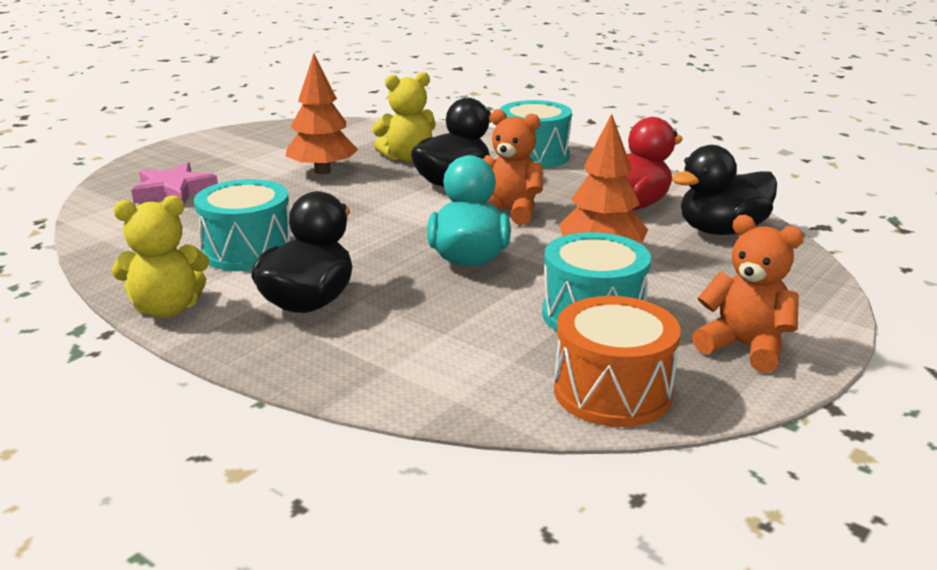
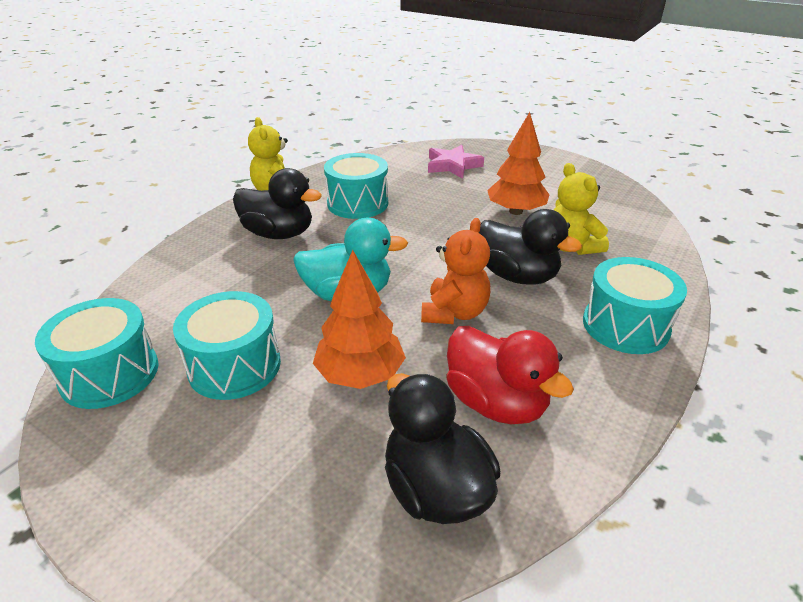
camera: 85 degrees right, 10 degrees up
(612, 392) = (110, 374): orange drum -> turquoise drum
(744, 347) = (146, 471): orange teddy bear -> none

